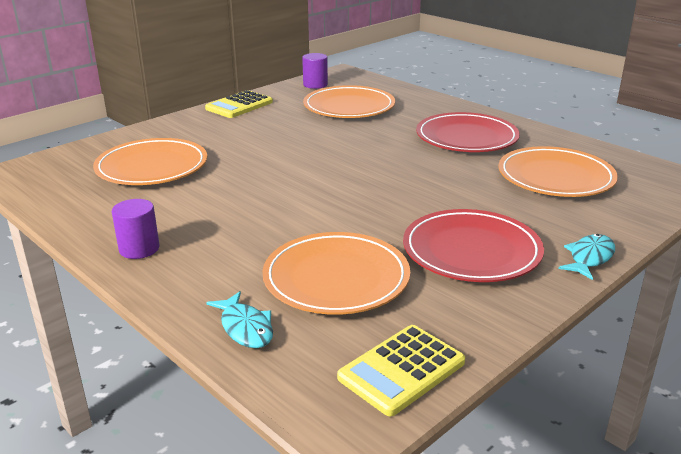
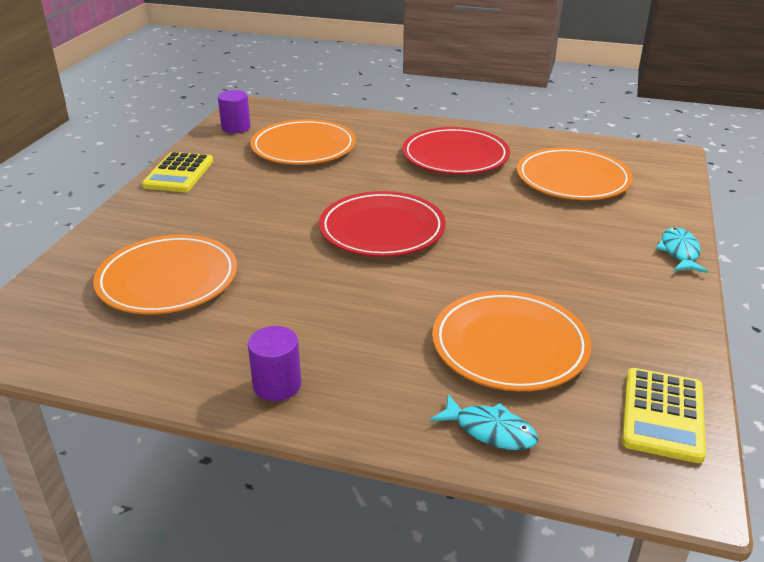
camera: 30 degrees left, 5 degrees up
(471, 251) = (588, 276): red plate -> red plate (382, 229)

